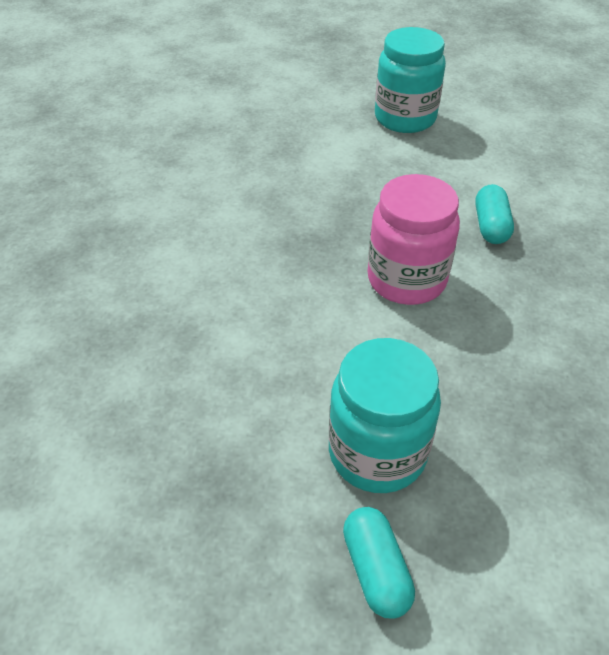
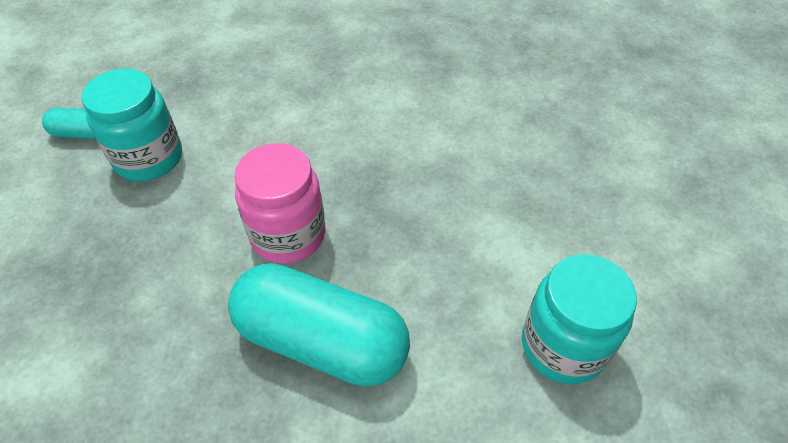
camera: 110 degrees right, 5 degrees up
(491, 226) = (321, 341): turquoise capsule -> turquoise capsule, size x2.15

